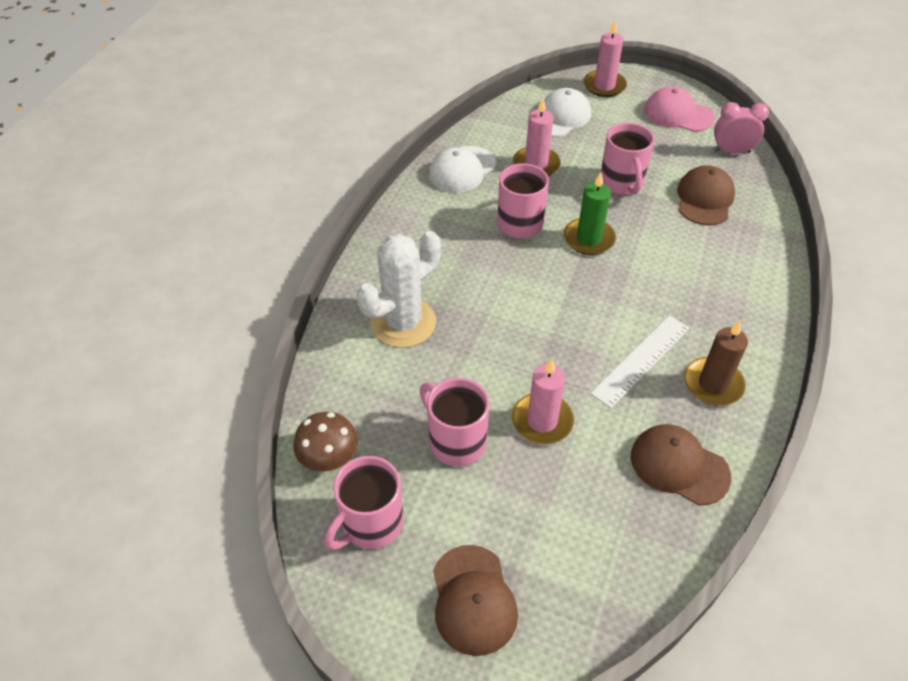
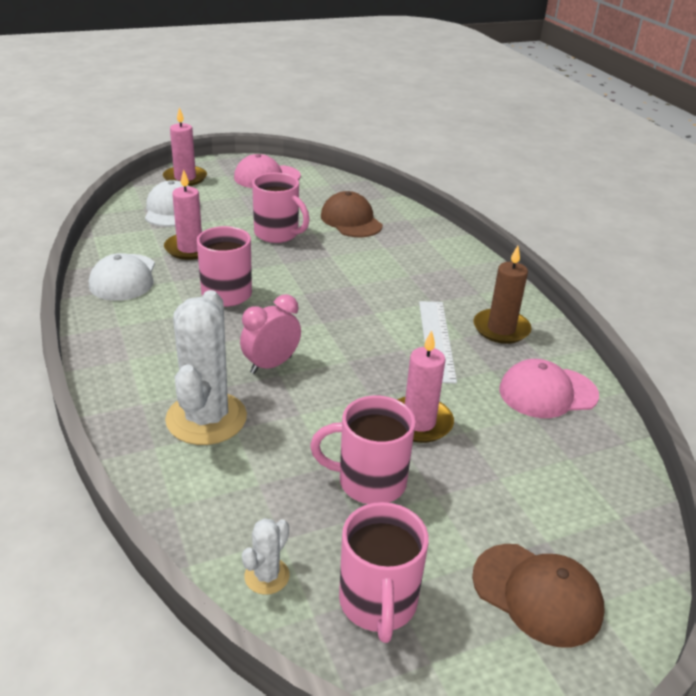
camera: 45 degrees left, 15 degrees down
(329, 457) = (267, 576): brown mushroom -> white cactus
(588, 239) = (297, 280): green candle -> none
(679, 466) = (547, 392): brown cap -> pink cap
(731, 151) = (333, 186): pink clock -> pink clock (271, 365)

